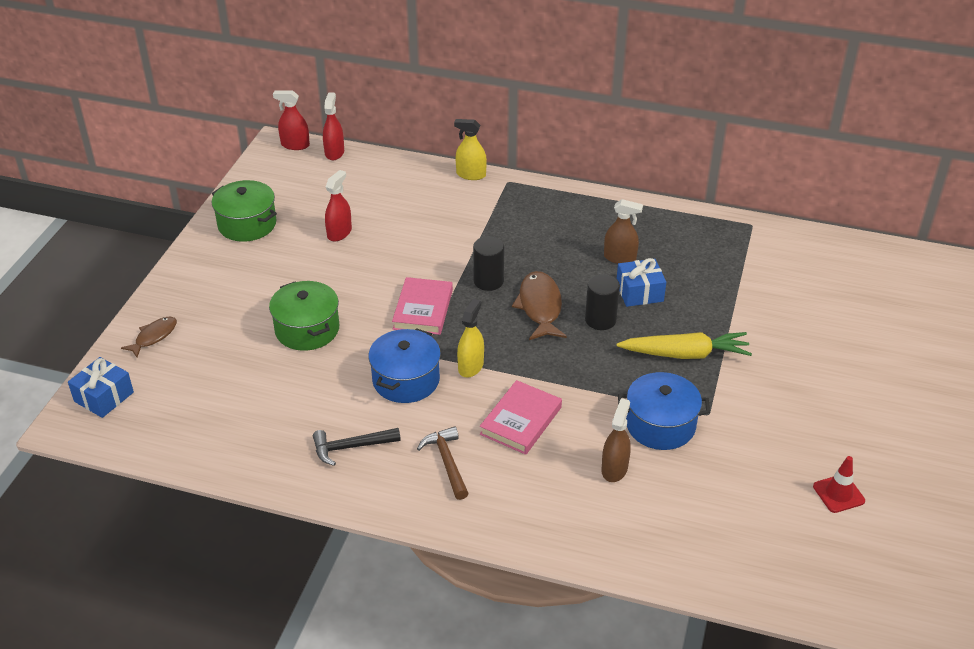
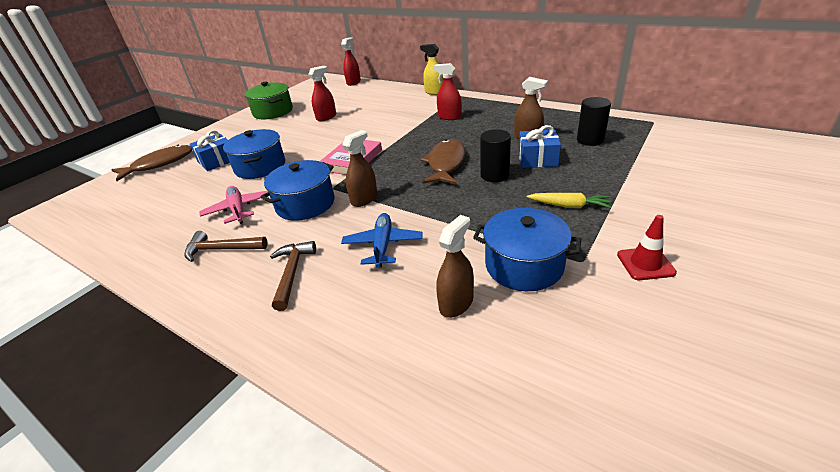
camera: 20 degrees right, 5 degrees down
(104, 397) = (91, 196): blue gift -> blue gift (217, 161)
(154, 337) = (159, 164): brown fish -> brown fish, size x1.64
(295, 145) = (333, 79): red spray bottle -> red spray bottle (449, 117)
(307, 329) = (260, 166): green pot -> blue pot
(329, 396) = (238, 210): none -> pink plane
(351, 447) = (221, 249): black hammer -> brown hammer
(470, 366) = (364, 199): yellow spray bottle -> brown spray bottle
(488, 281) = (413, 146): black cylinder -> black cylinder (590, 140)
(521, 421) = (382, 245): pink book -> blue plane
(685, 354) = (569, 206): yellow carrot -> yellow carrot, size x0.60
(838, 493) = (758, 382): red traffic cone -> red traffic cone (645, 263)

